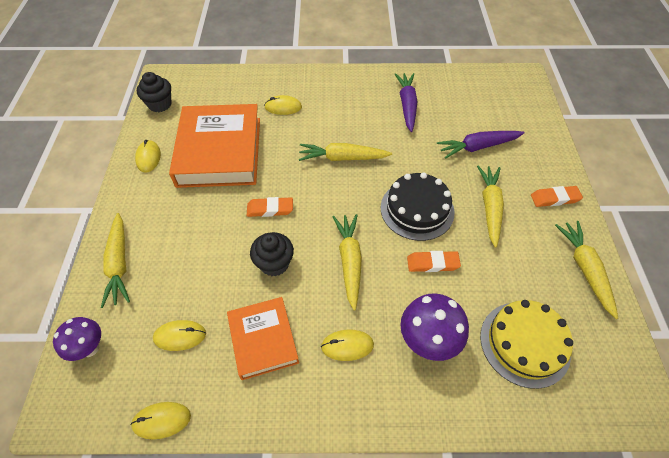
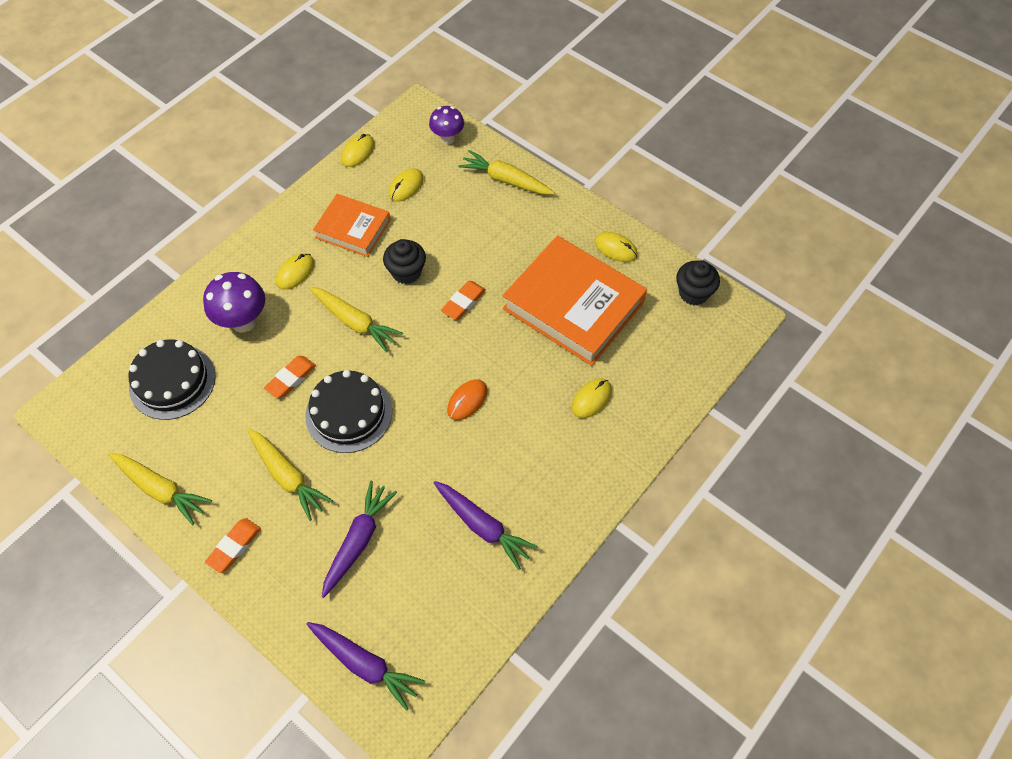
camera: 130 degrees right, 5 degrees up
(343, 158) = (467, 400): yellow carrot -> orange mouse
(522, 104) = (365, 664): none -> purple carrot
(524, 343) = (172, 381): yellow cake -> black cake

